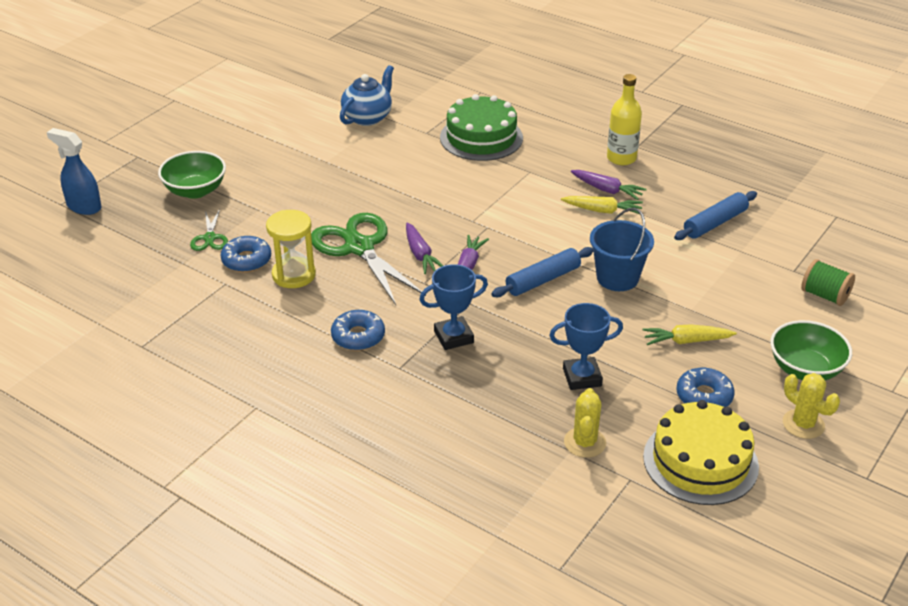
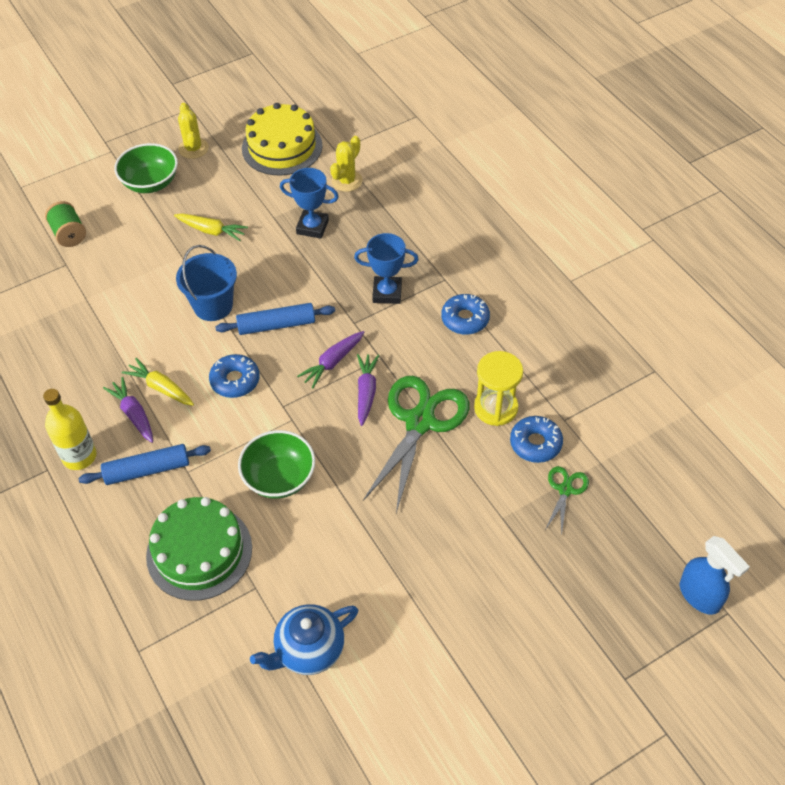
camera: 155 degrees left, 15 degrees up
(195, 191) = (565, 577): green bowl -> green bowl (279, 478)
(359, 247) = (419, 422): green scissors -> green scissors turned 150 degrees counterclockwise
(704, 396) = (239, 186): blue donut -> blue donut (235, 380)
(715, 223) = (76, 336): blue rolling pin -> blue rolling pin (147, 470)

